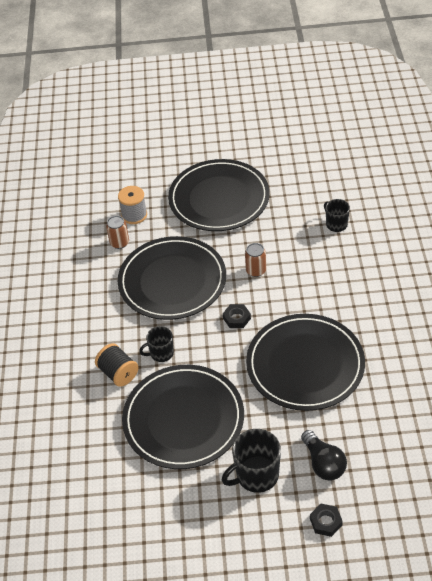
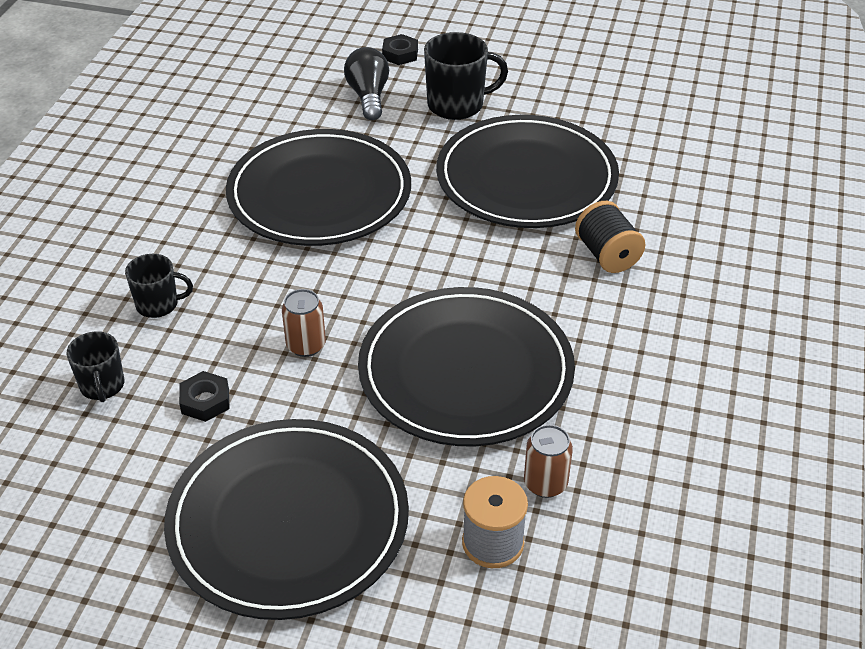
camera: 165 degrees left, 5 degrees down
(161, 353) = (529, 264): black mug -> black mug (158, 305)
(236, 318) = (383, 279): black nut -> black nut (205, 401)

